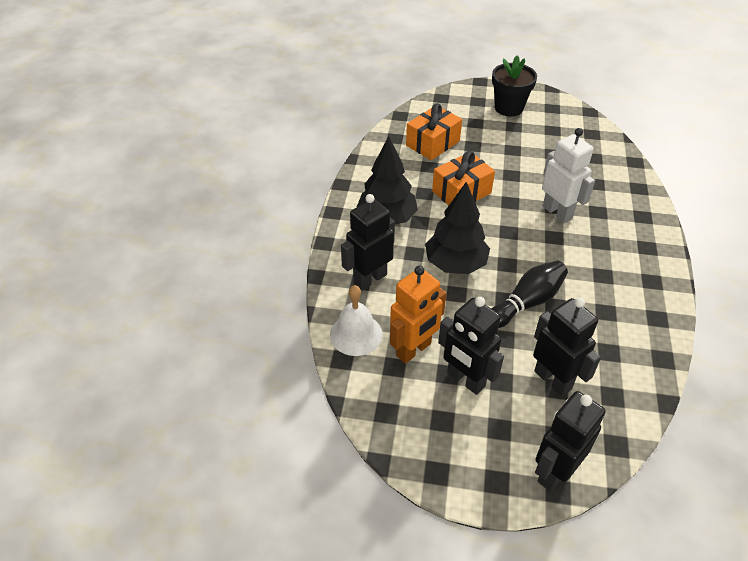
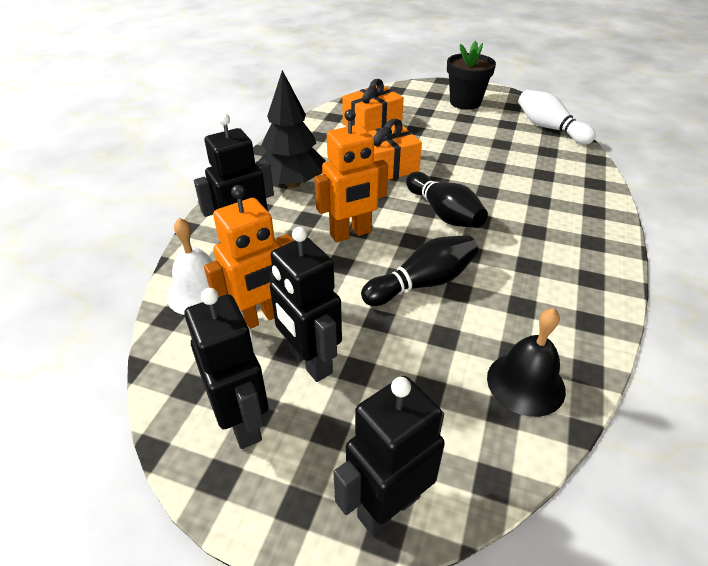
camera: 10 degrees right, 5 degrees down
(455, 264) = (351, 233): black tree -> orange robot
(524, 234) = (443, 213): none -> black bowling pin
(553, 380) = (426, 378): black robot -> black robot (243, 422)
(557, 212) = (490, 197): white robot -> none
(590, 131) = (549, 128): none -> white bowling pin
(622, 373) = (525, 383): none -> black bell

